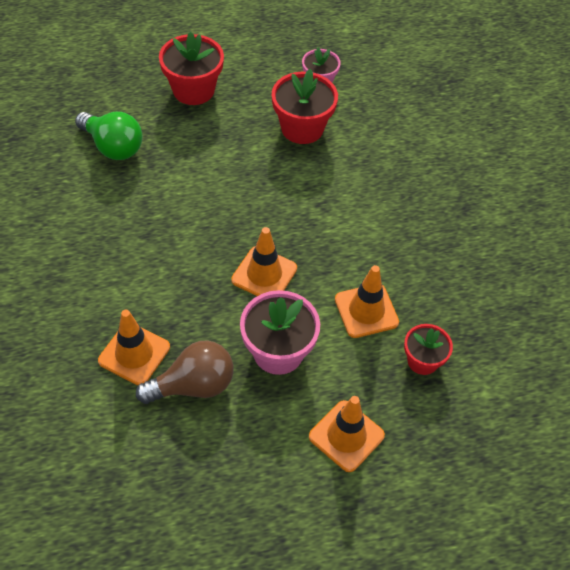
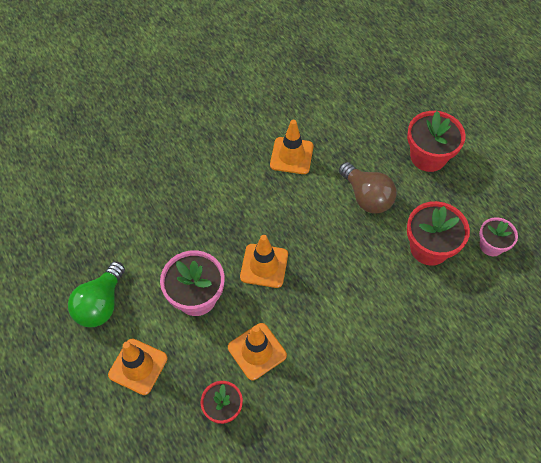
camera: 75 degrees right, 5 degrees up
(113, 147) = (341, 126): green light bulb -> green light bulb (101, 304)
(134, 354) = (165, 205): orange traffic cone -> orange traffic cone (291, 156)
(193, 385) = (151, 250): brown light bulb -> brown light bulb (366, 197)

